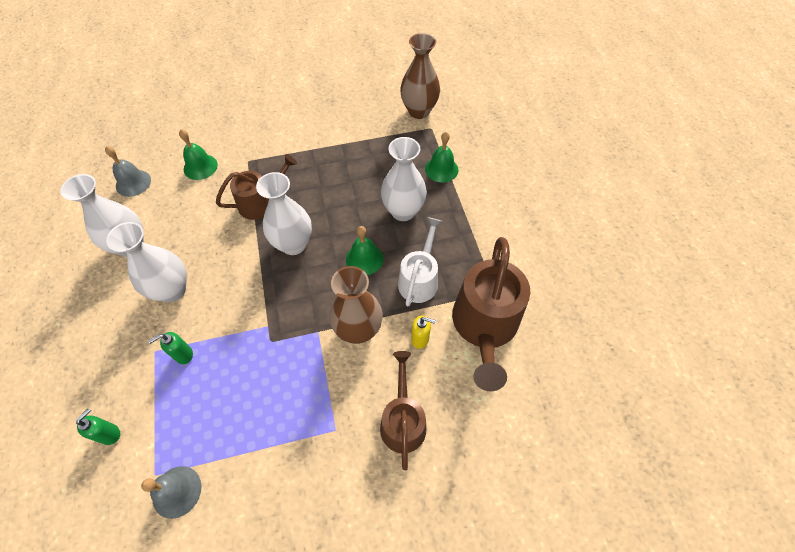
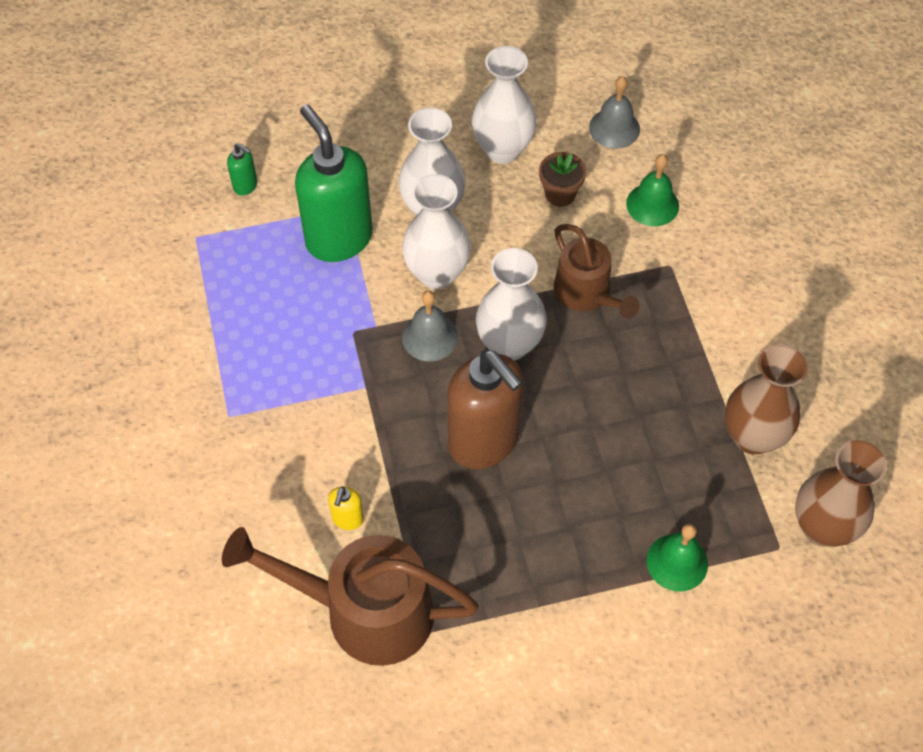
camera: 90 degrees right, 0 degrees up
(176, 491) = (175, 261): grey bell -> grey bell (430, 337)
(179, 214) = (560, 194): none -> brown flower pot
(183, 355) = (339, 238): green soap dispenser -> green soap dispenser, size x2.44
(358, 330) = (365, 438): brown vase -> brown vase (753, 436)
(364, 259) = (484, 442): green bell -> brown soap dispenser
(402, 420) = (233, 495): brown watering can -> none
(403, 211) = (579, 497): white vase -> white vase (437, 273)
(419, 279) = (448, 520): white watering can -> none

